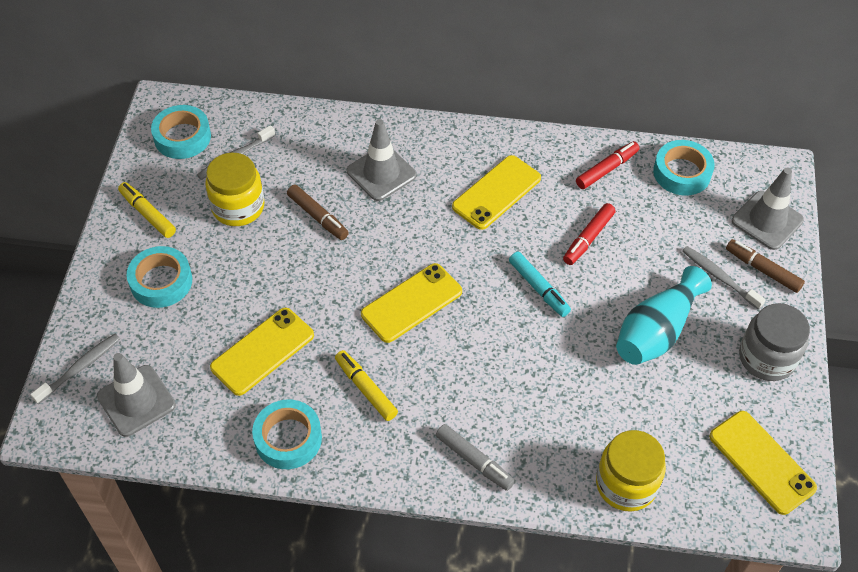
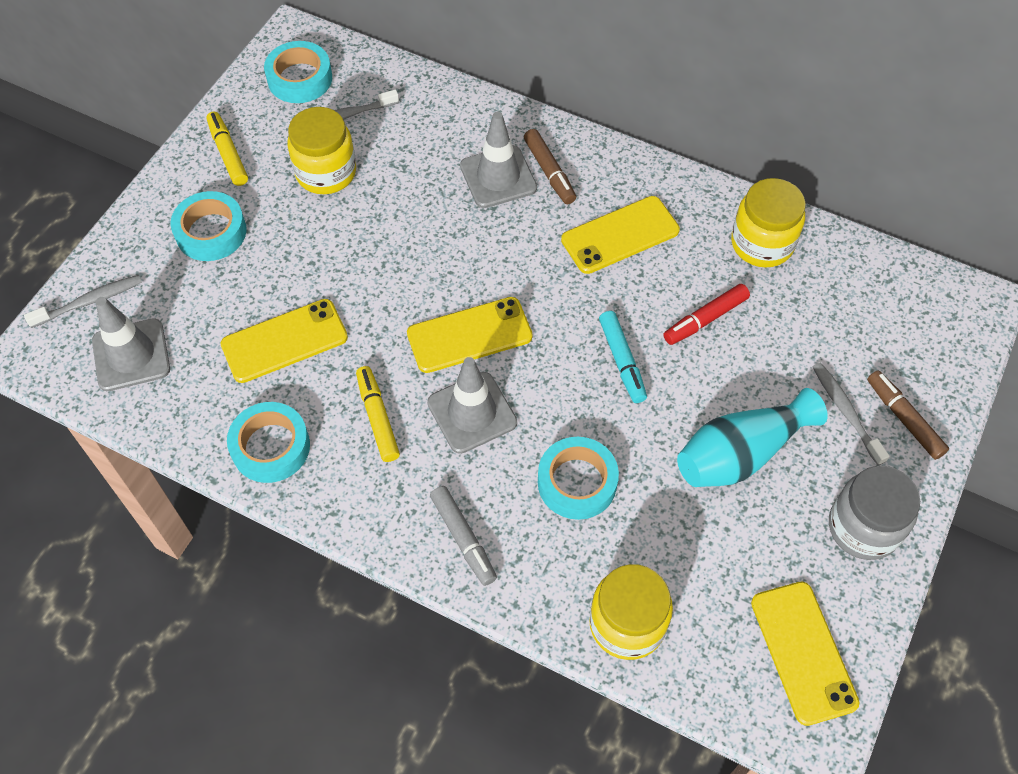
camera: 20 degrees right, 5 degrees up
(318, 216) = (407, 207): brown marker -> brown marker (549, 171)
(606, 169) = (762, 243): red marker -> yellow jar
(682, 173) = (852, 272): turquoise tape -> turquoise tape (577, 482)
(767, 220) = (935, 360): grey traffic cone -> grey traffic cone (472, 413)

